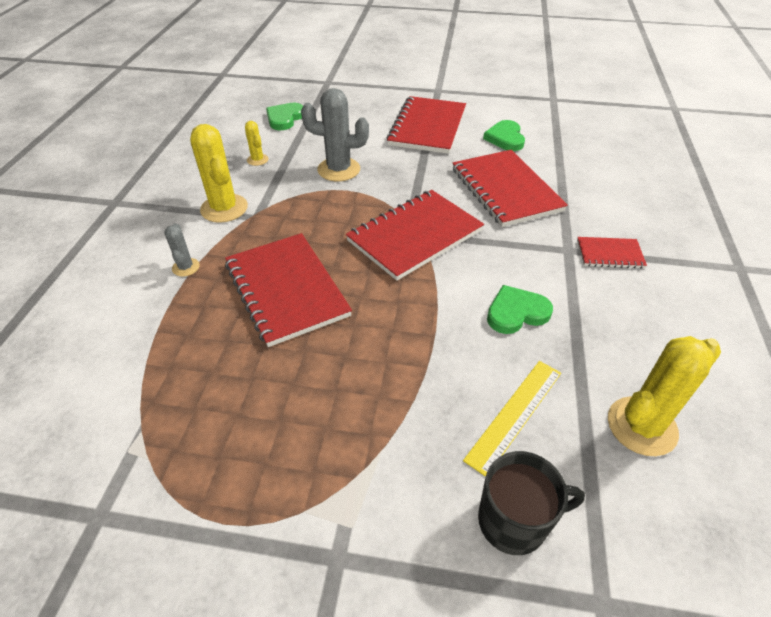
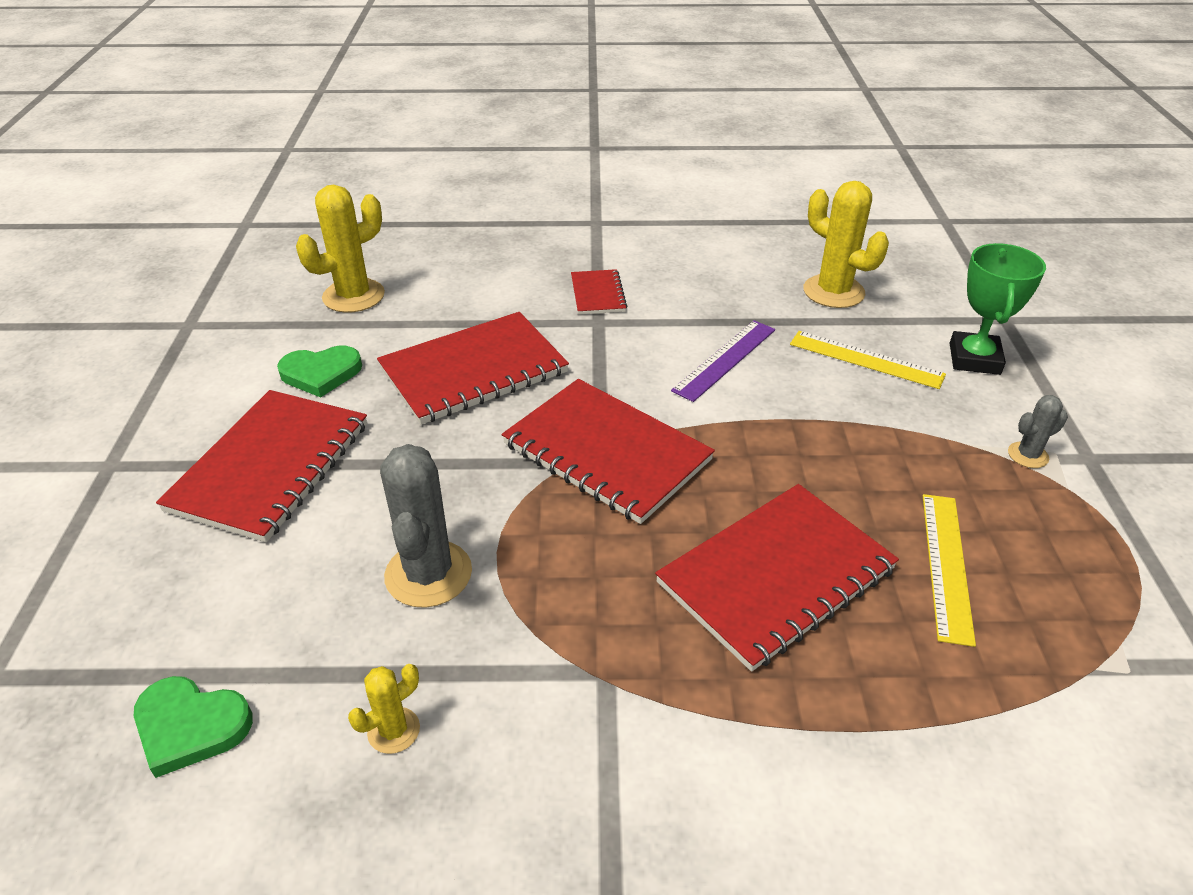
camera: 100 degrees left, 5 degrees down
(186, 267) = (782, 740): grey cactus -> grey cactus (1028, 455)
(224, 208) = (590, 737): yellow cactus -> yellow cactus (353, 296)
(259, 379) = (946, 565): none -> yellow ruler
(427, 127) = (270, 466): red notebook -> red notebook turned 75 degrees counterclockwise
(514, 521) = (974, 359): black mug -> green trophy
(516, 312) = (724, 359): green heart -> purple ruler

